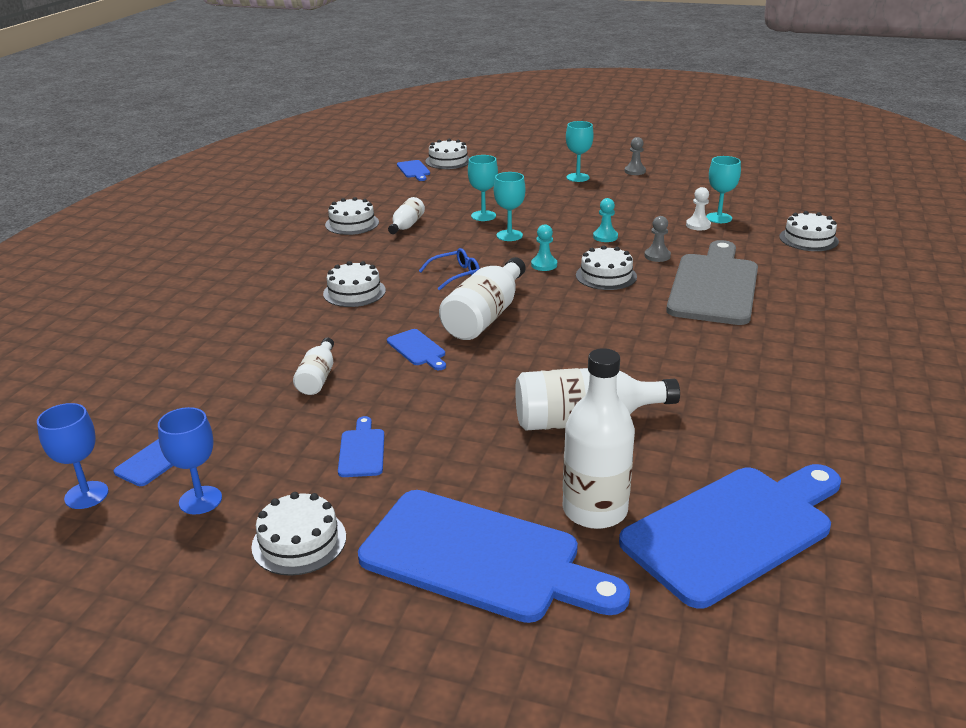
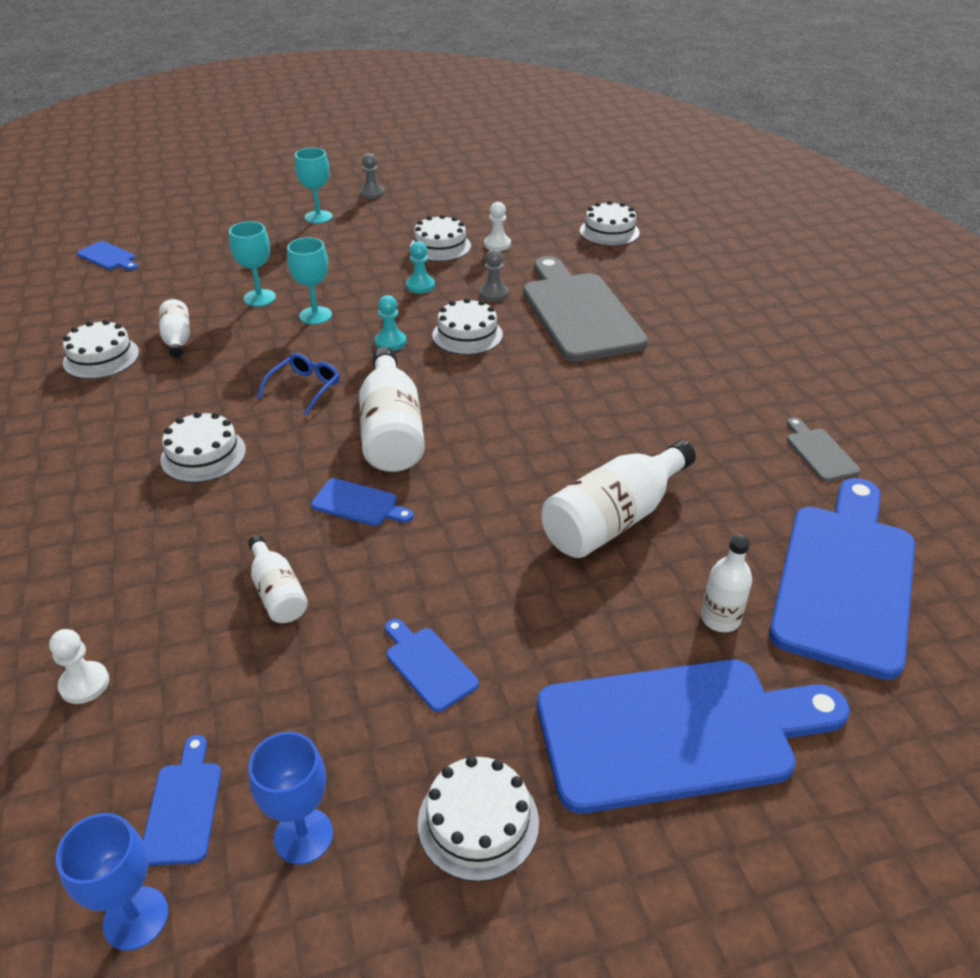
camera: 35 degrees left, 10 degrees up
(174, 381) = (84, 684): none -> white pawn
(448, 161) = (140, 233): white cake -> white cake (440, 246)
(595, 510) = (720, 618): white bottle -> white bottle, size x0.55
(718, 218) = (508, 230): turquoise goblet -> none
(820, 441) = (819, 452): none -> grey cutting board

